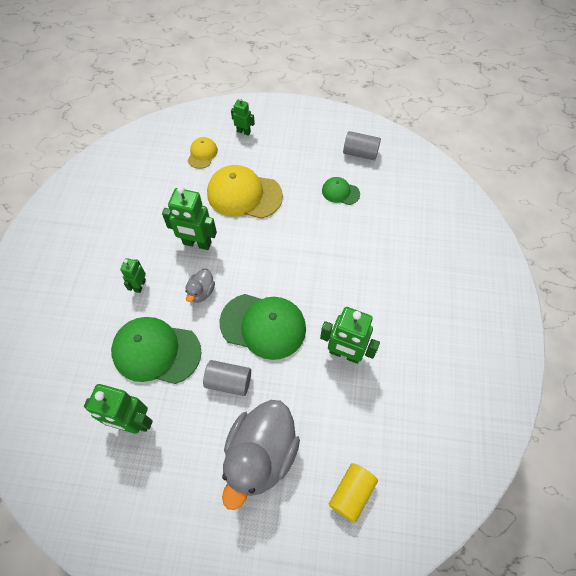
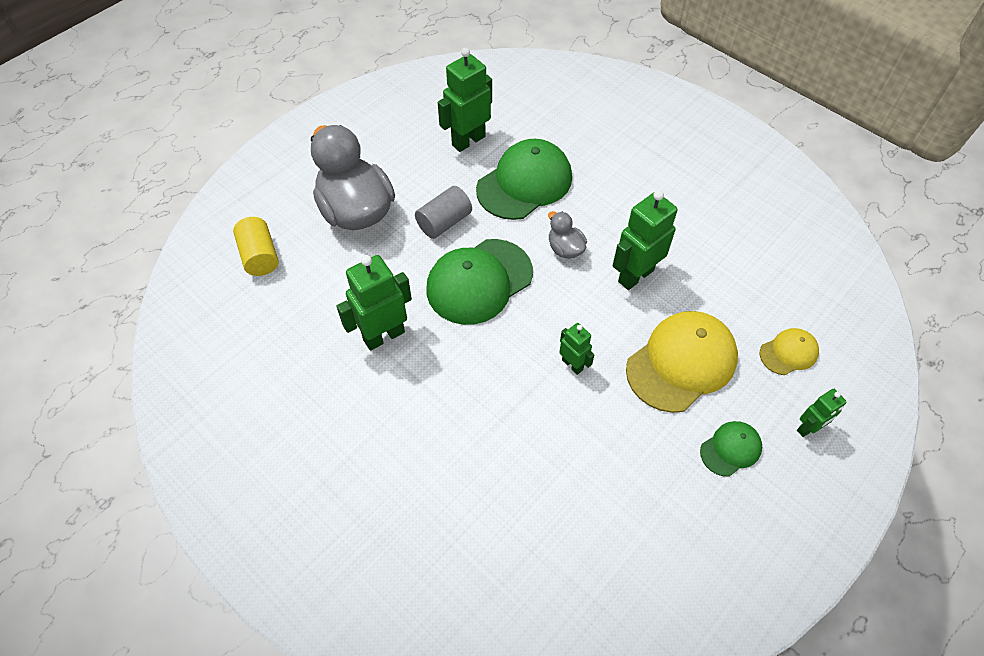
camera: 125 degrees right, 5 degrees down
(140, 285) = (614, 202): green robot -> green robot (572, 364)
(202, 154) = (788, 353): yellow cap -> yellow cap turned 75 degrees counterclockwise
(340, 192) = (608, 486): green cap -> green cap (730, 449)
(360, 153) = (667, 571): grey cylinder -> none

